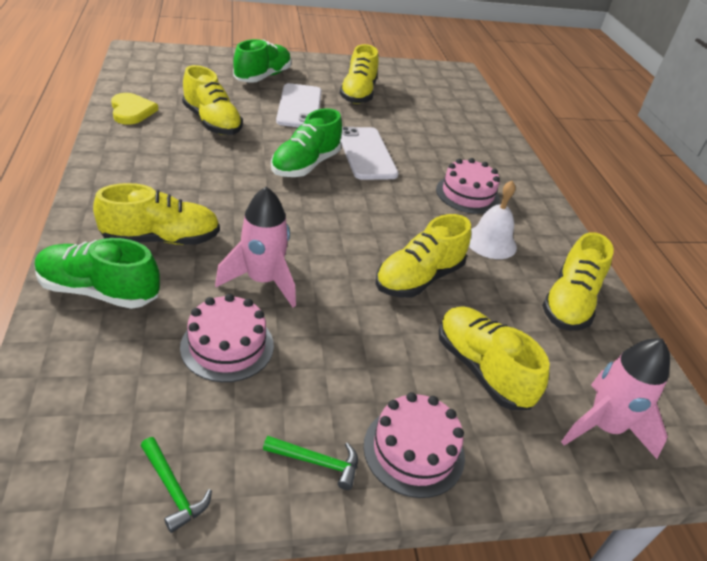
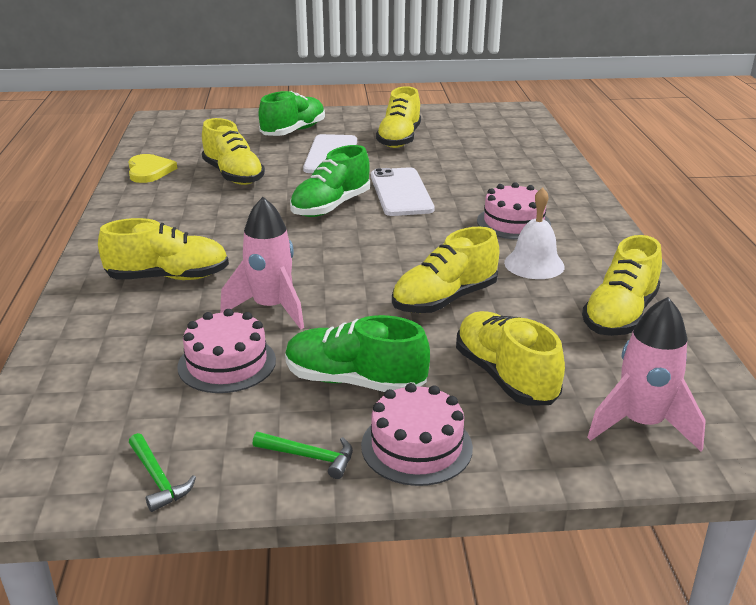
camera: 10 degrees right, 10 degrees down
(99, 291) = (101, 322): green shoe -> green shoe (354, 381)

